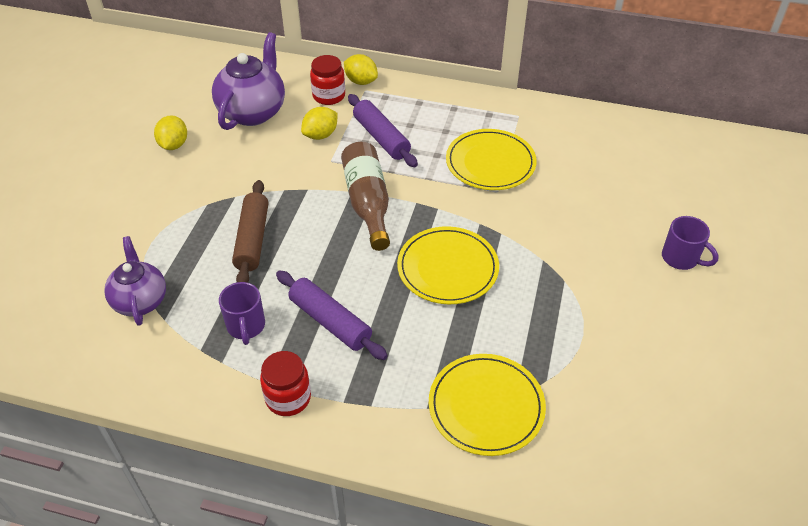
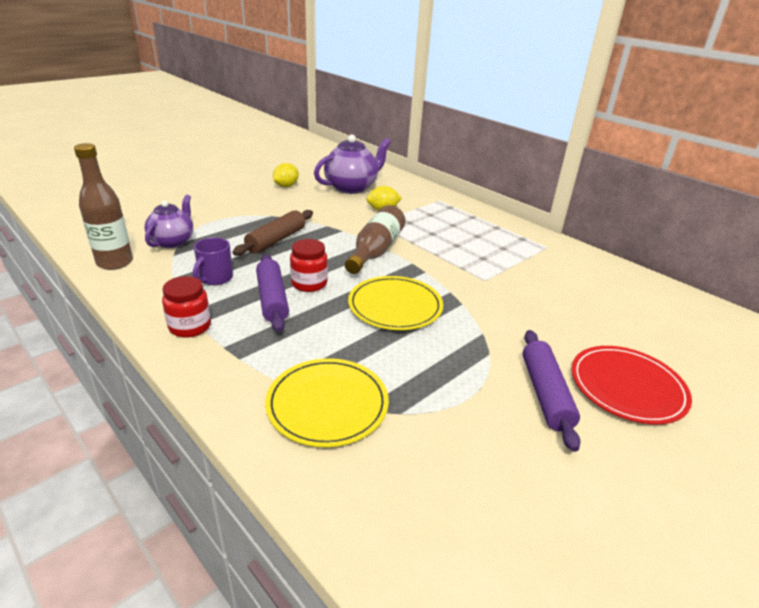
camera: 30 degrees right, 15 degrees down
(111, 365) = (115, 262): none -> brown bottle
(329, 96) = (410, 195): red jar -> red jar (309, 284)
(361, 81) = (441, 196): yellow lemon -> none
(381, 138) = (424, 224): purple rolling pin -> purple rolling pin (545, 394)
(490, 163) = (496, 263): yellow plate -> none
(681, 258) = (627, 387): purple mug -> red plate

